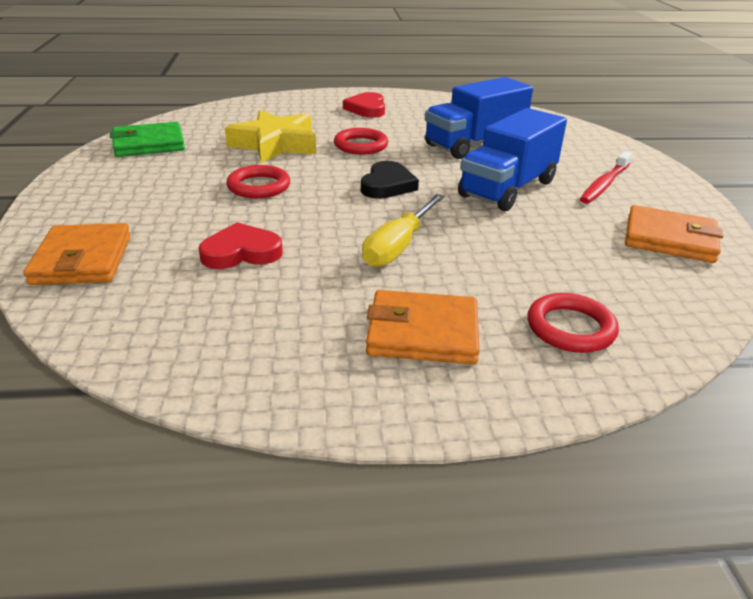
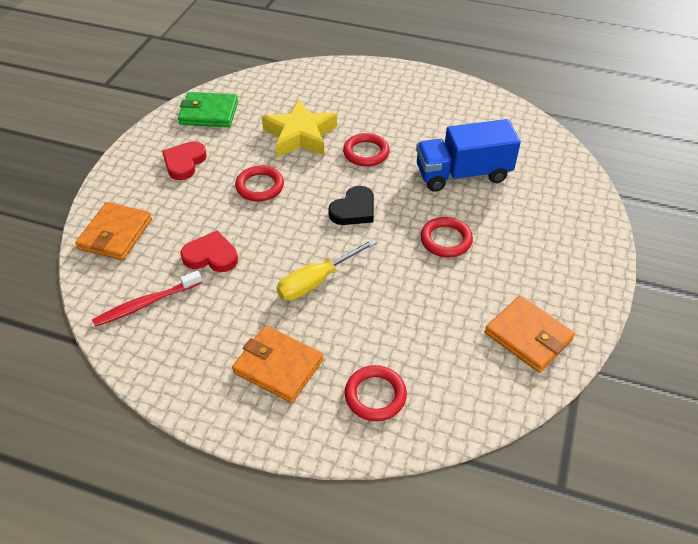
camera: 25 degrees right, 15 degrees up
(367, 109) = (405, 100): red heart -> red heart (184, 162)
(508, 189) = (446, 240): blue truck -> red ring
(604, 184) = (533, 256): red toothbrush -> red toothbrush (146, 303)

